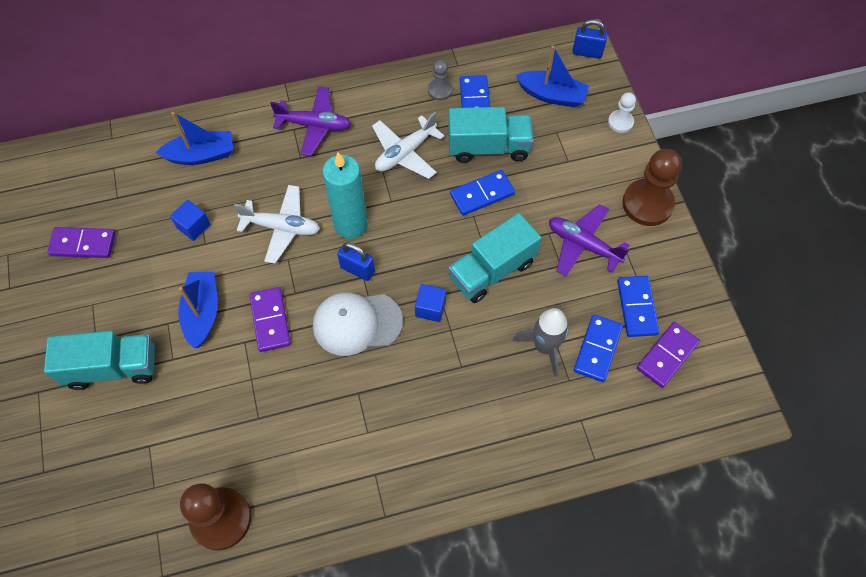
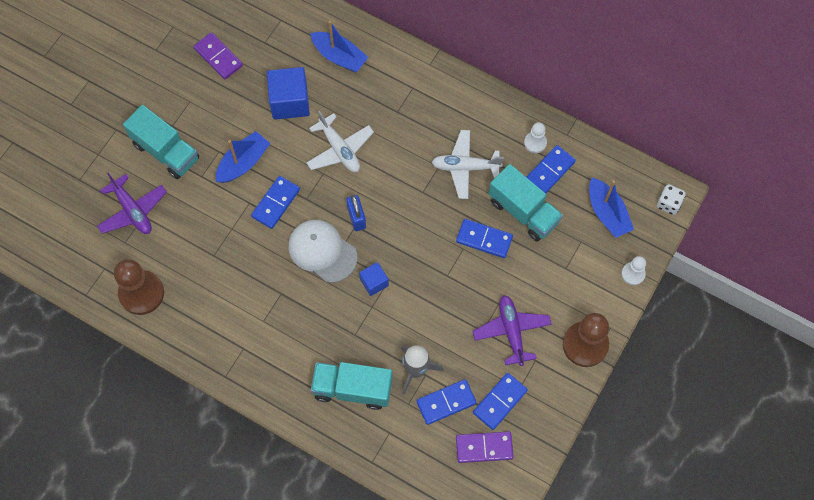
camera: 45 degrees right, 5 degrees up
(193, 226) = (290, 102): blue cube -> blue cube, size x1.80
(270, 320) = (276, 203): purple domino -> blue domino
(314, 125) = (428, 97): purple plane -> purple plane (133, 211)
(351, 225) = (382, 185): turquoise candle -> none
(440, 90) = (535, 143): grey pawn -> white pawn
(492, 270) = (436, 294): turquoise truck -> turquoise truck (352, 389)
(587, 52) = (668, 204): blue padlock -> white dice

